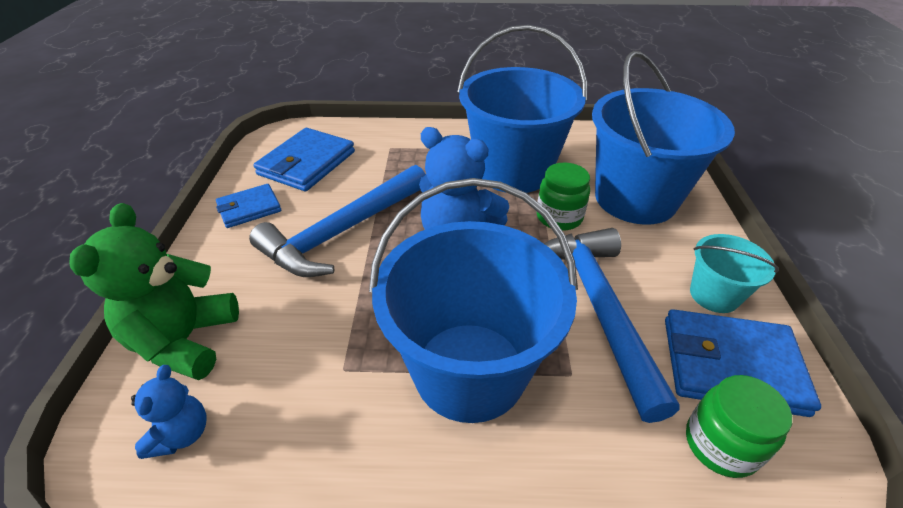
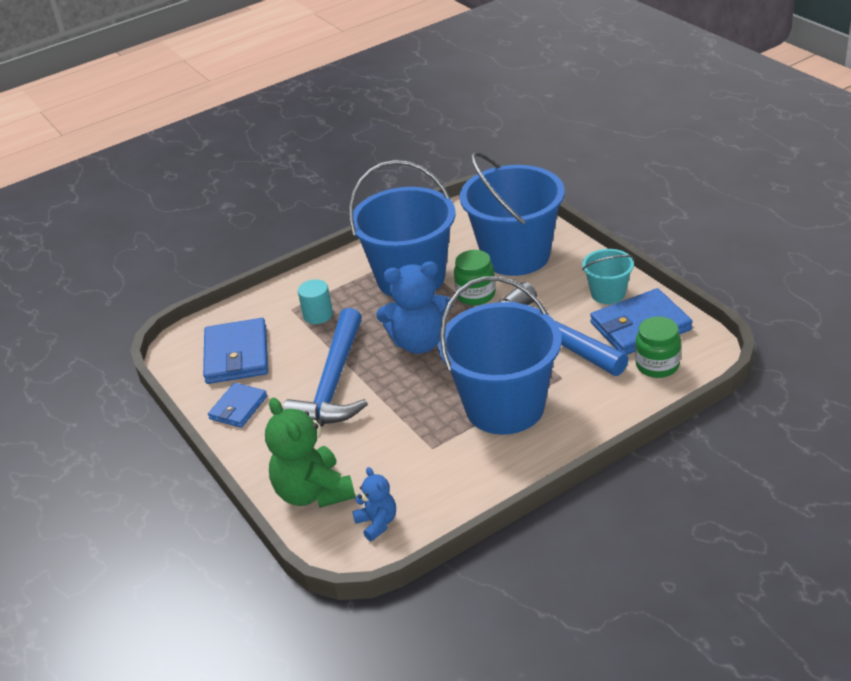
camera: 30 degrees left, 5 degrees down
(403, 163) = (318, 315): none -> turquoise cylinder

